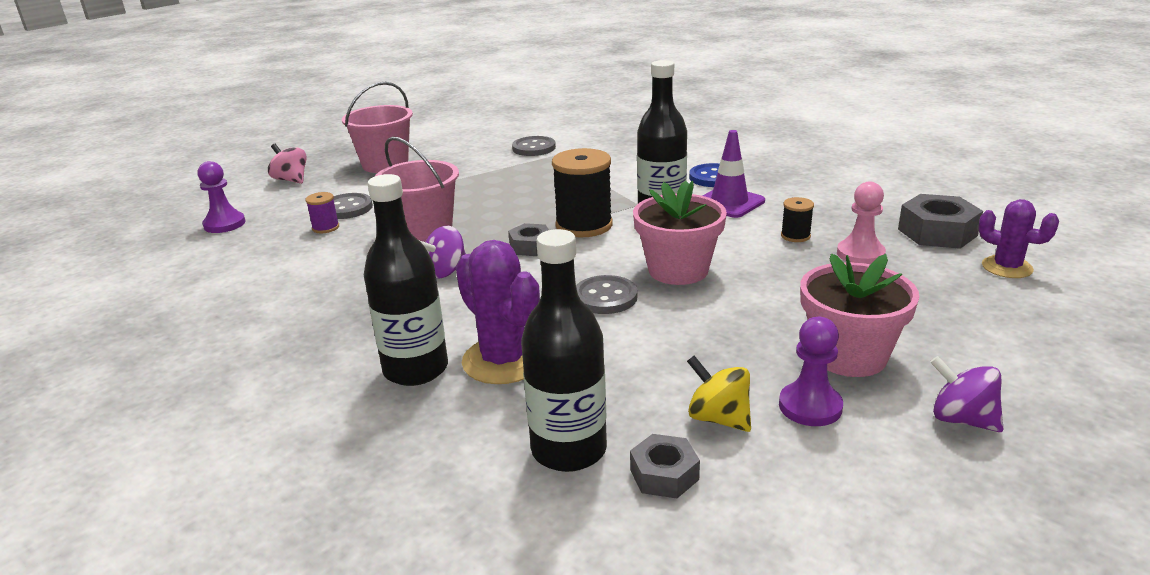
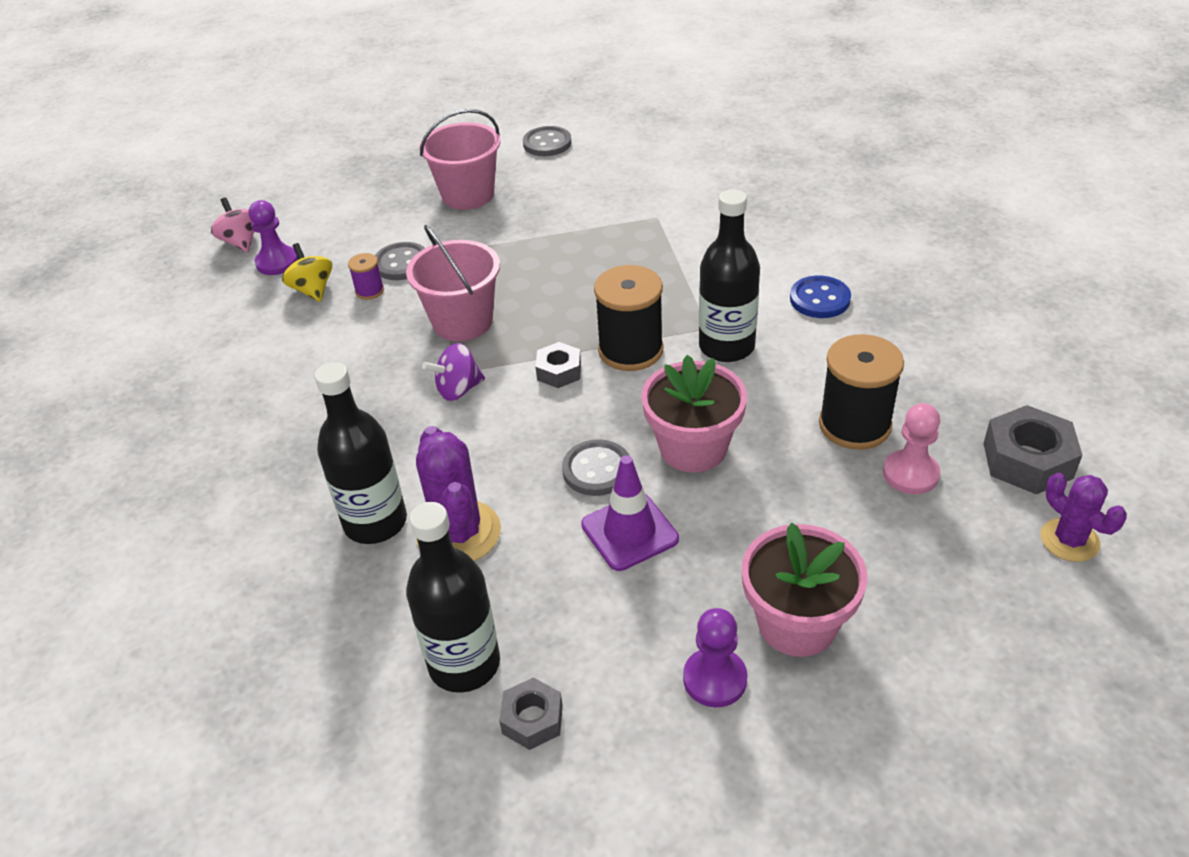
camera: 20 degrees right, 15 degrees up
(291, 180) = (363, 202): pink spinning top -> pink spinning top (241, 242)
(534, 148) = (640, 198): grey button -> grey button (547, 143)
(718, 418) = (618, 667): yellow spinning top -> yellow spinning top (312, 290)
(729, 203) = (812, 349): purple traffic cone -> purple traffic cone (629, 532)
(795, 236) = (854, 425): black spool -> black spool, size x2.07
(961, 419) = (855, 742): purple spinning top -> none

